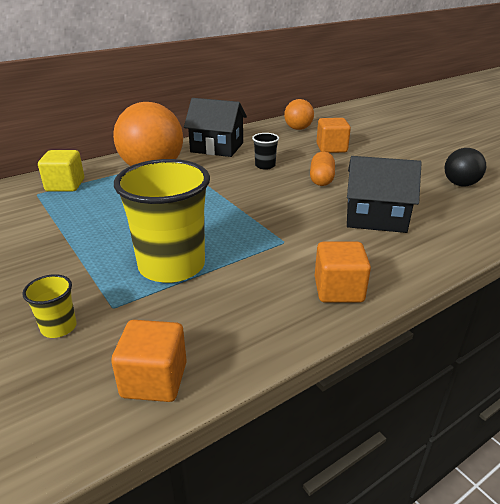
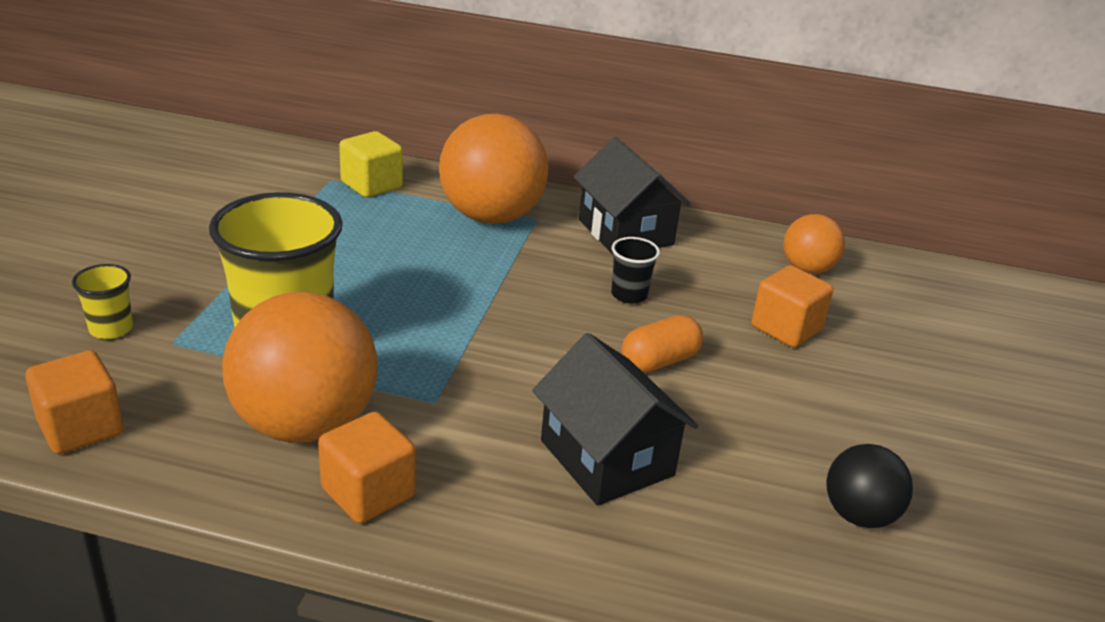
camera: 45 degrees right, 0 degrees up
(257, 288) = (305, 424): none -> orange ball

